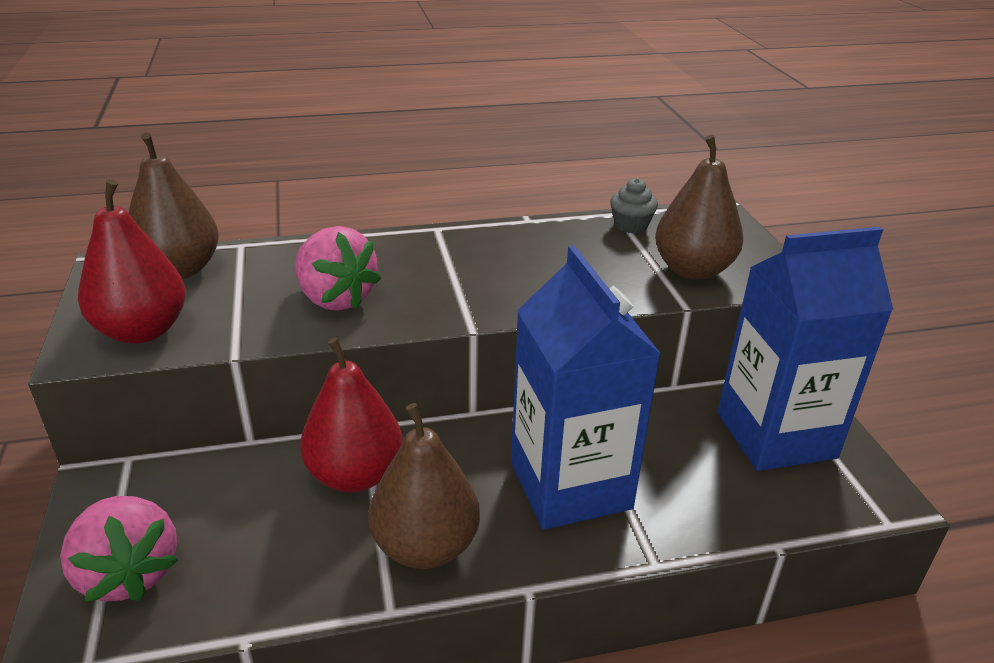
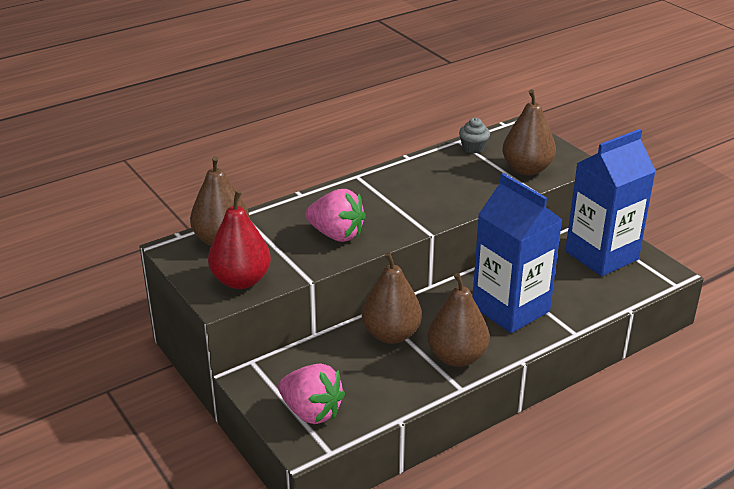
camera: 20 degrees left, 0 degrees up
(355, 475) = (391, 334): red pear -> brown pear

